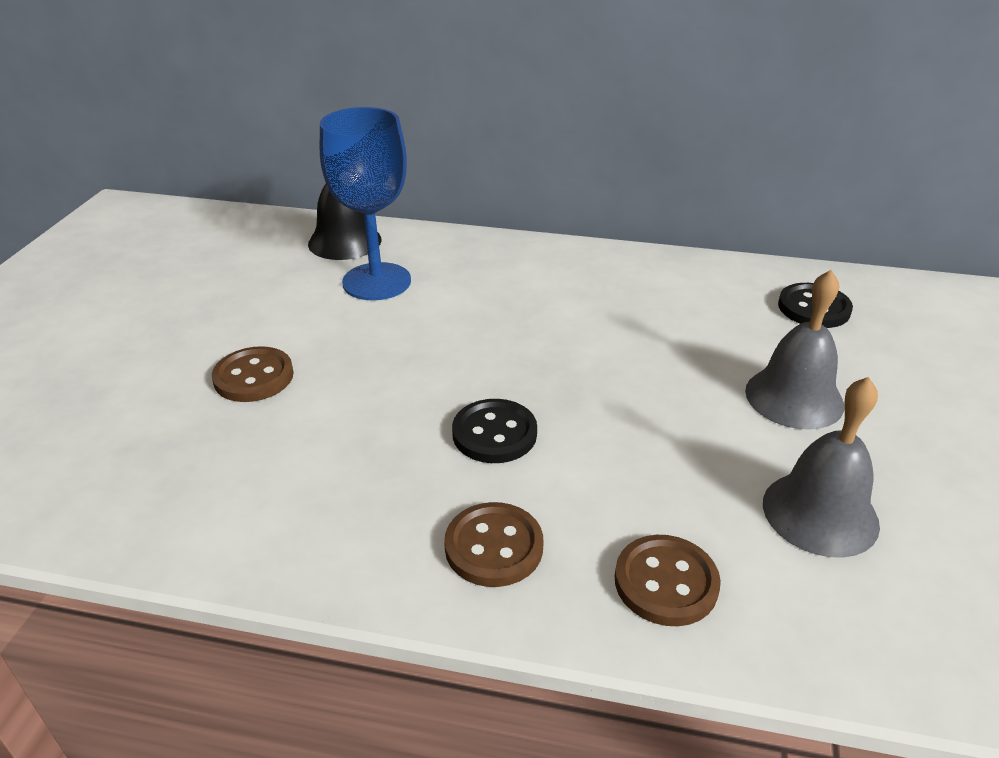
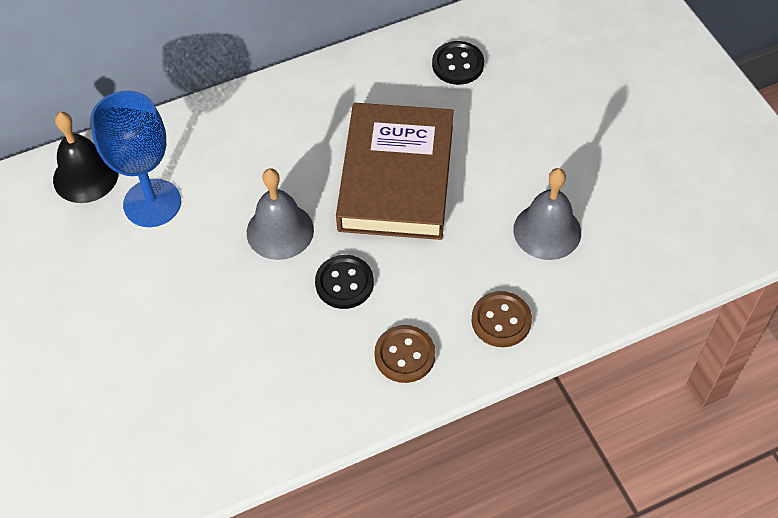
camera: 35 degrees left, 20 degrees up
(254, 377) = (155, 334): brown button -> none
(651, 369) = (396, 177): none -> brown book
(794, 397) = (489, 153): grey bell -> grey bell (280, 231)

